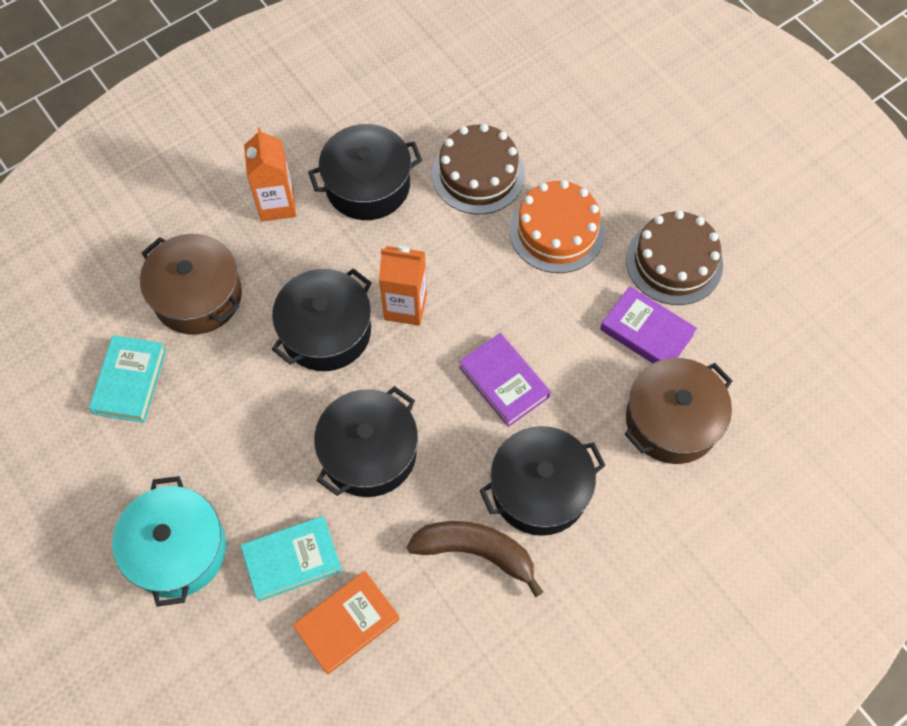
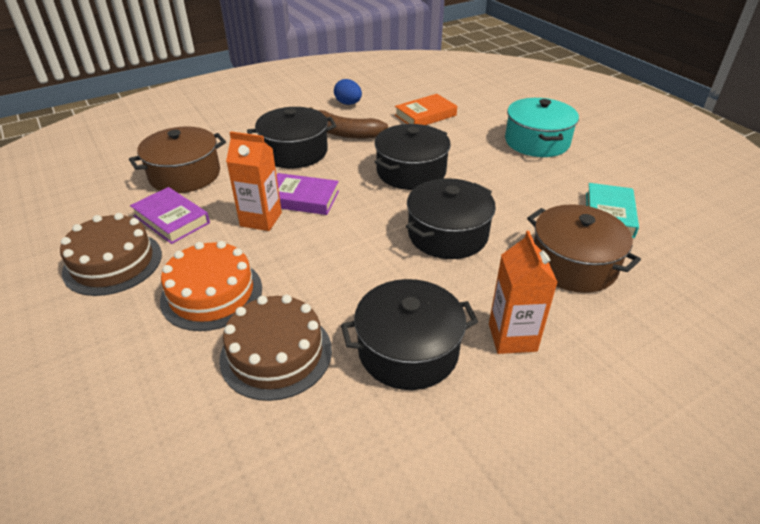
camera: 175 degrees left, 25 degrees down
(292, 560) = (461, 135): turquoise book -> none
(405, 307) = (375, 246): orange carton -> orange carton (261, 219)
(484, 657) = (348, 103): none -> blue egg
(504, 382) = (302, 199): purple book -> purple book turned 45 degrees counterclockwise

